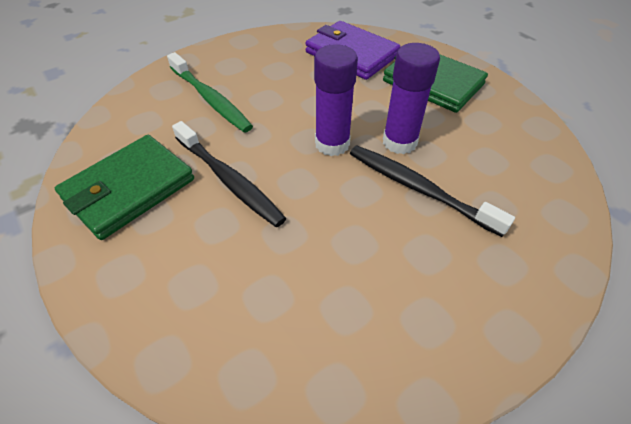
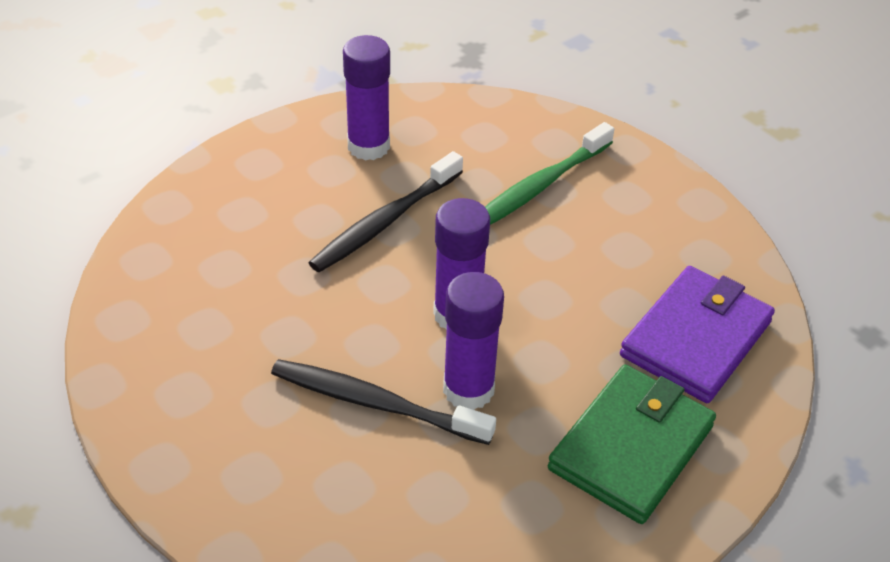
camera: 85 degrees right, 5 degrees down
(129, 189) = (368, 146): green wallet -> purple glue stick
(418, 188) = (375, 403): black toothbrush -> black toothbrush turned 105 degrees counterclockwise

